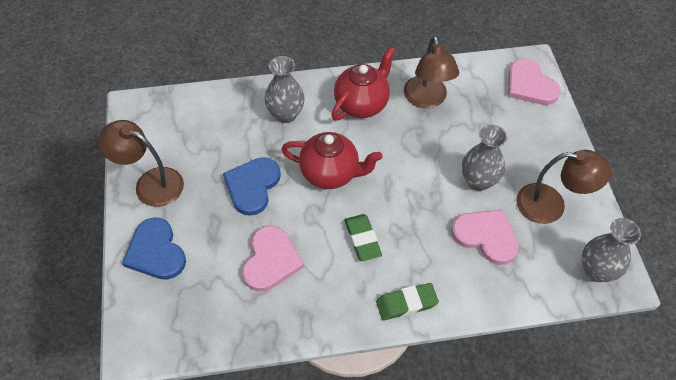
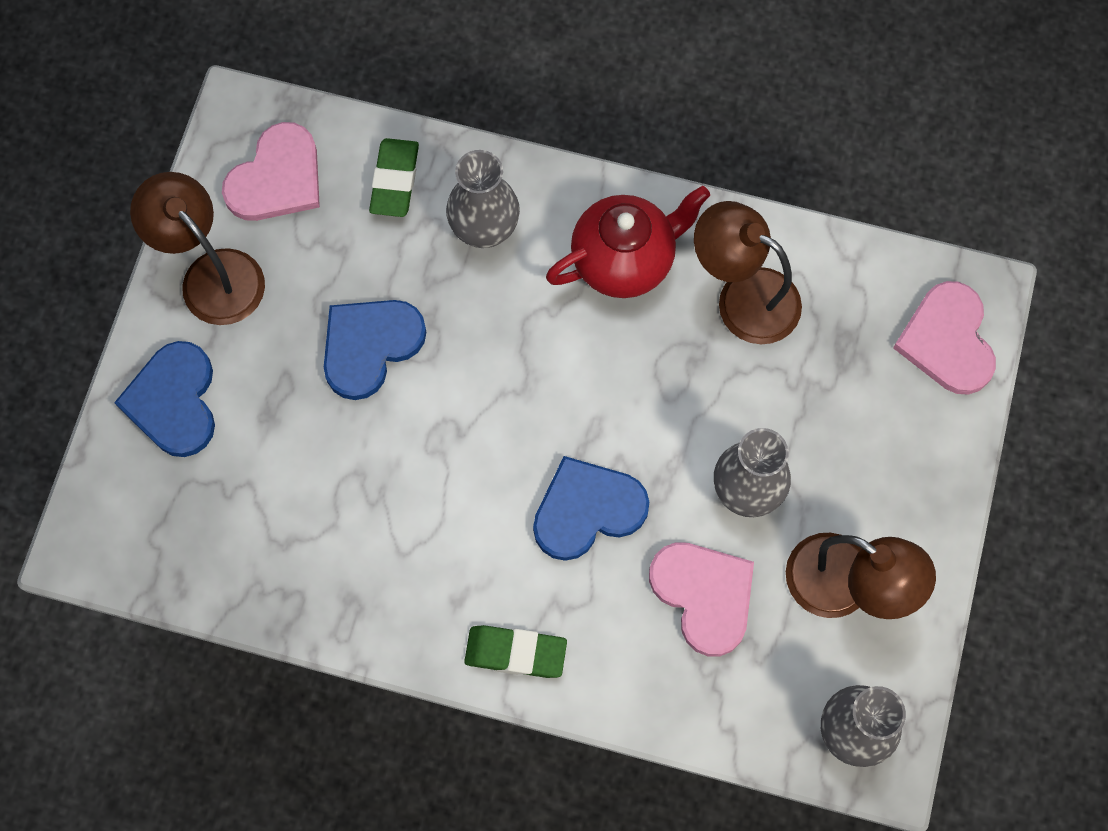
camera: 25 degrees right, 15 degrees up
(271, 260) = (341, 490): pink heart -> pink heart (277, 178)
(330, 173) = (506, 374): red teapot -> none
(362, 239) = (500, 515): green eraser -> green eraser (395, 181)
(405, 219) = (587, 510): none -> blue heart
(427, 99) = (743, 297): brown lamp -> brown lamp turned 105 degrees clockwise

